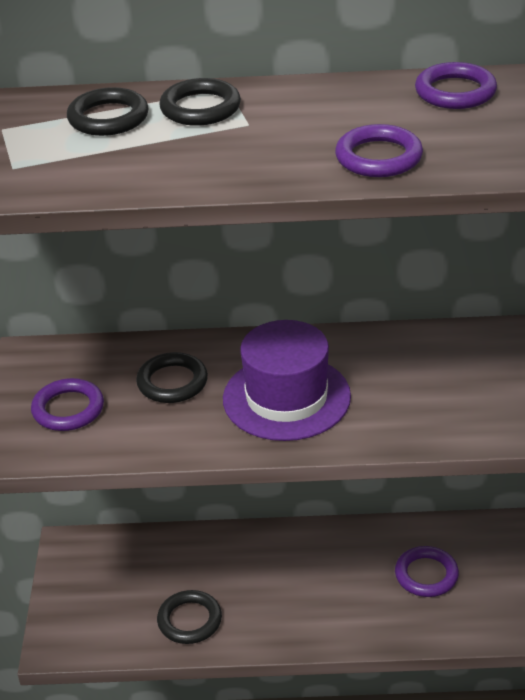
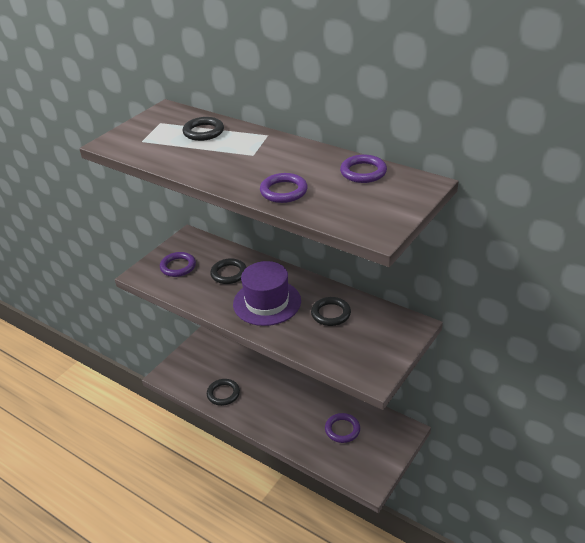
camera: 35 degrees right, 0 degrees up
(200, 108) = (244, 140): black ring -> black ring (331, 314)

